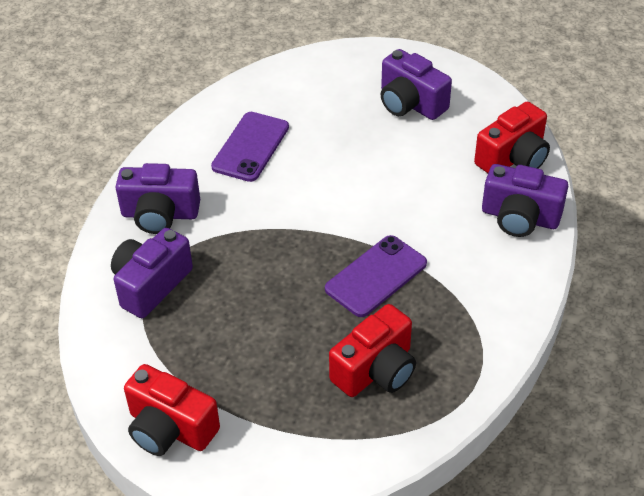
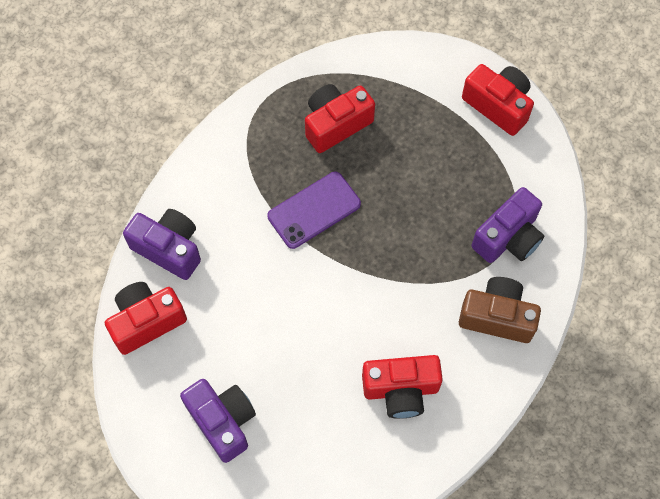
camera: 170 degrees left, 20 degrees up
(160, 214) = (497, 317): purple camera -> brown camera
(250, 147) = (401, 390): purple phone -> red camera

